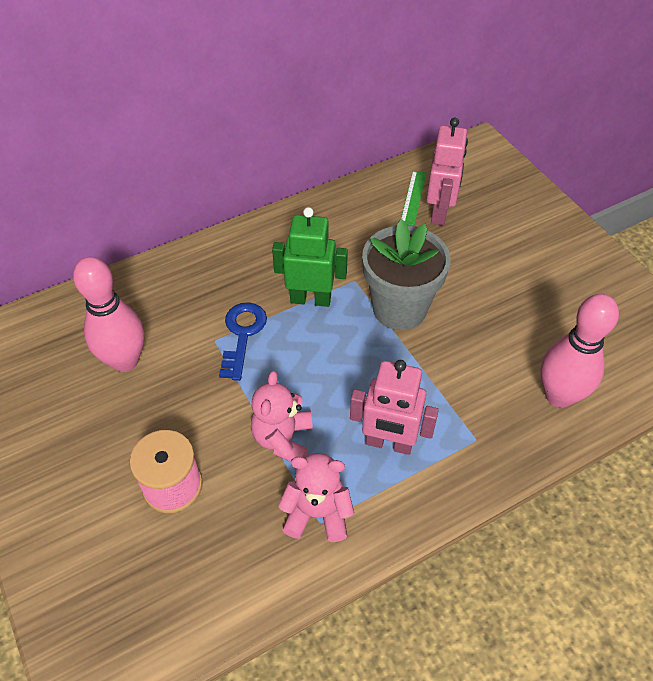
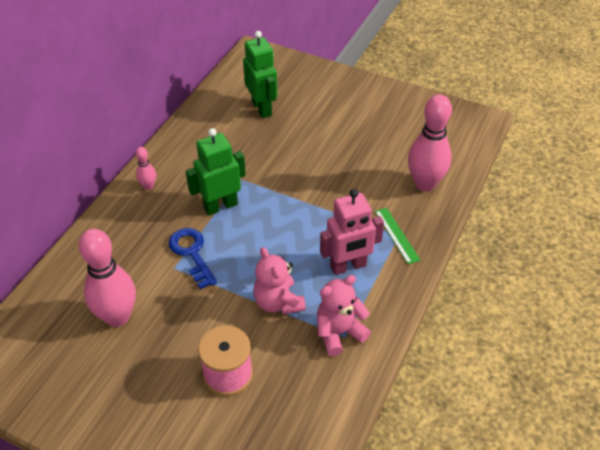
camera: 35 degrees left, 5 degrees down
(259, 241) = (148, 186): none -> pink bowling pin
(399, 309) = (286, 182): grey flower pot -> none
(413, 197) = (236, 106): green ruler -> green ruler (397, 235)
(439, 212) = (262, 108): pink robot -> green robot

